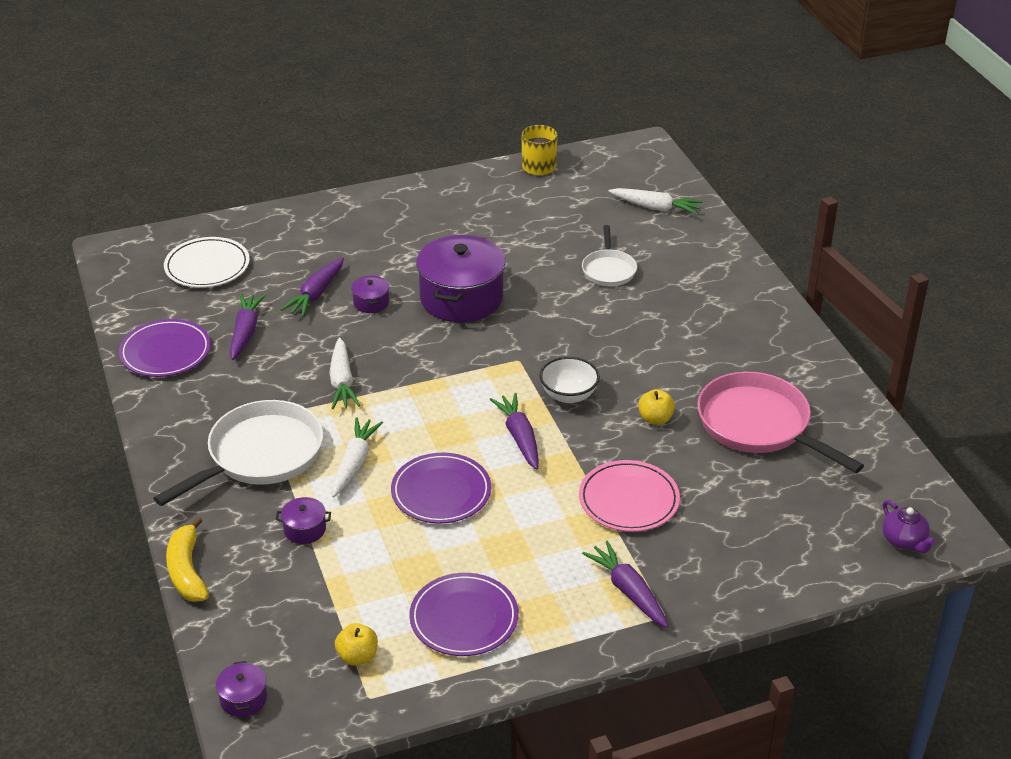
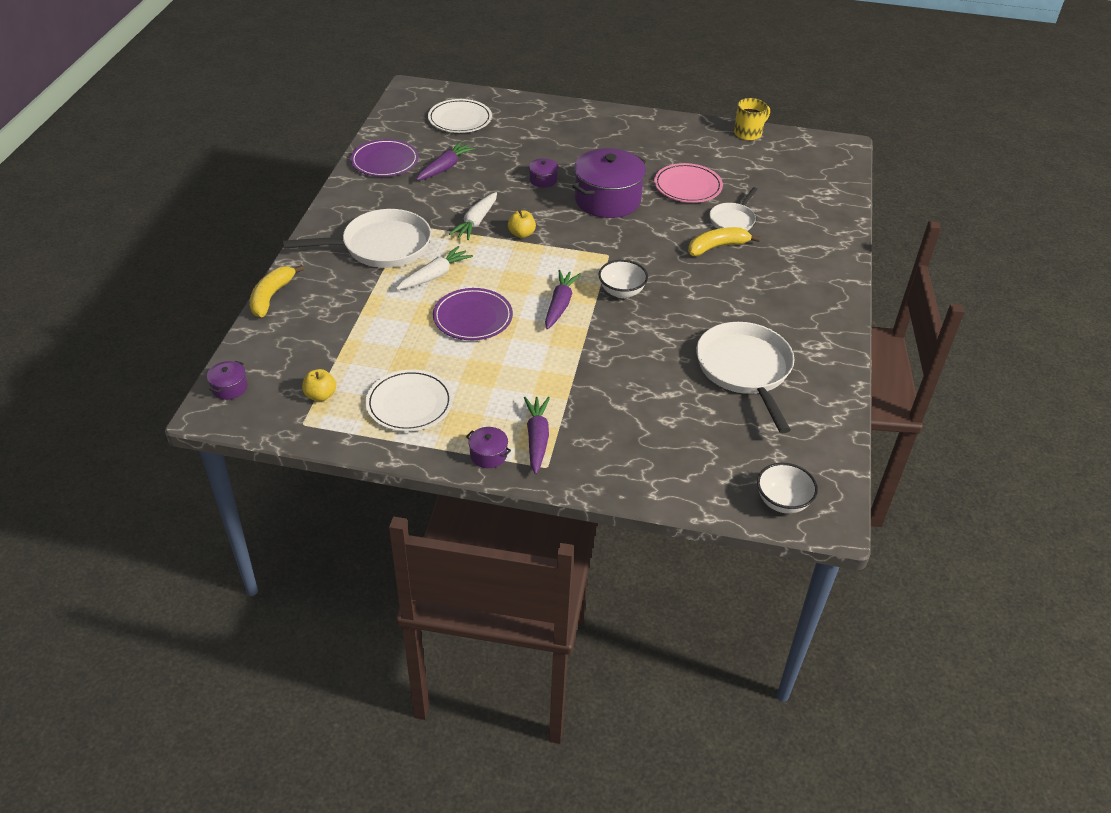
camera: 30 degrees right, 5 degrees up
(305, 529) = (364, 303): purple pot -> purple pot (488, 455)
(316, 294) = (512, 161): purple carrot -> none
(464, 618) = (409, 404): purple plate -> white plate
(619, 306) = (717, 247): none -> yellow banana
(629, 500) = (597, 378): pink plate -> pink plate (687, 186)
(655, 208) = (811, 191): white carrot -> none
(655, 419) = (669, 333): yellow apple -> yellow apple (521, 234)
(759, 425) = (745, 370): pink pan -> white pan
(904, 541) = (782, 502): purple teapot -> white bowl

